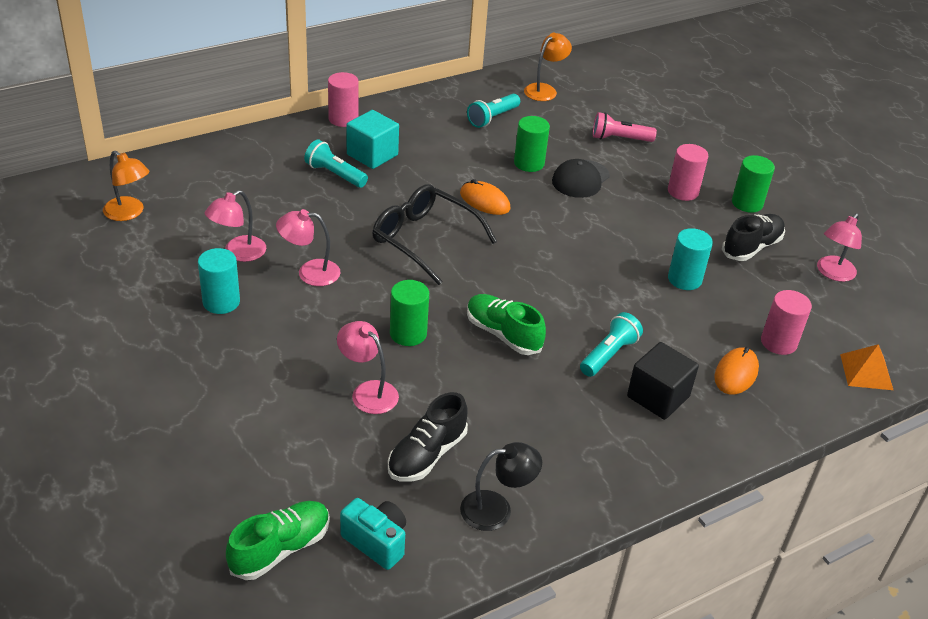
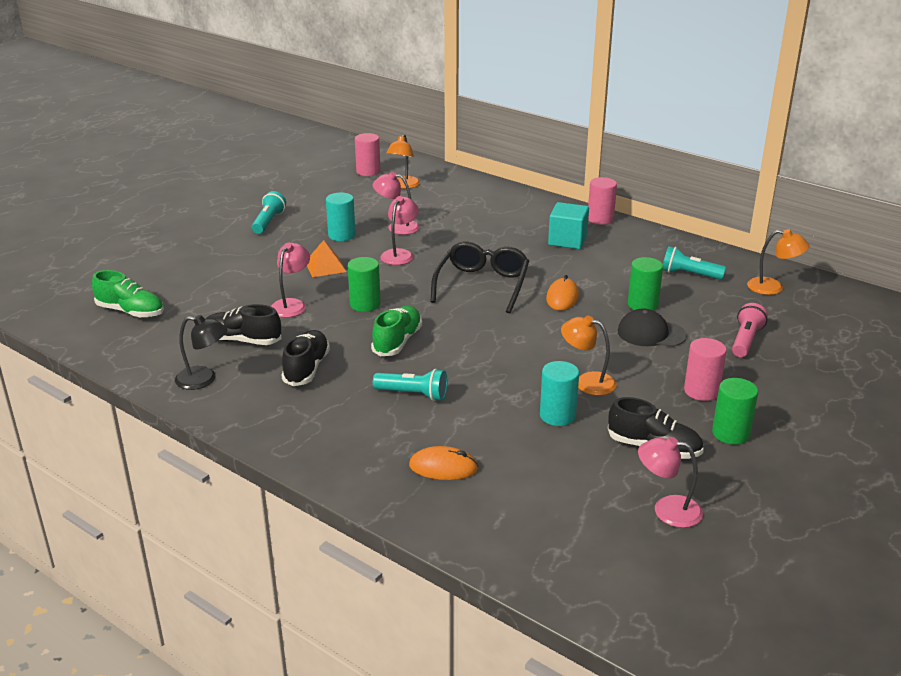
camera: 70 degrees right, 10 degrees down
(310, 272) = (400, 254): pink lamp -> pink lamp turned 45 degrees clockwise
(335, 174) = (524, 234): turquoise flashlight -> turquoise flashlight (268, 222)
(376, 542) = (151, 341): turquoise camera -> none
(496, 509) = (204, 379): black lamp -> black lamp turned 45 degrees counterclockwise
(520, 417) = (306, 369): none -> black shoe
(619, 139) = (745, 340): pink flashlight -> pink flashlight turned 45 degrees clockwise
(640, 243) = (587, 382): none -> orange lamp
(658, 397) = (378, 429): black cube -> none
(778, 342) = (512, 487): pink cylinder -> pink cylinder (368, 171)
(866, 372) = (515, 554): orange pyramid -> orange pyramid (325, 266)

